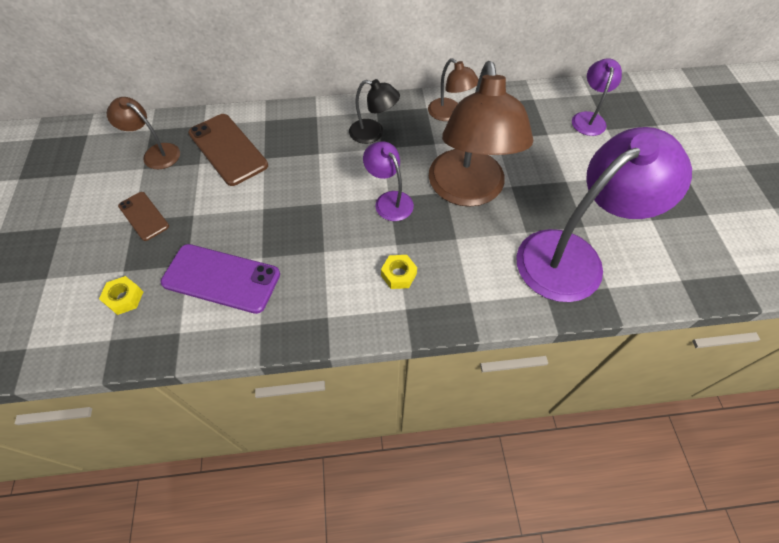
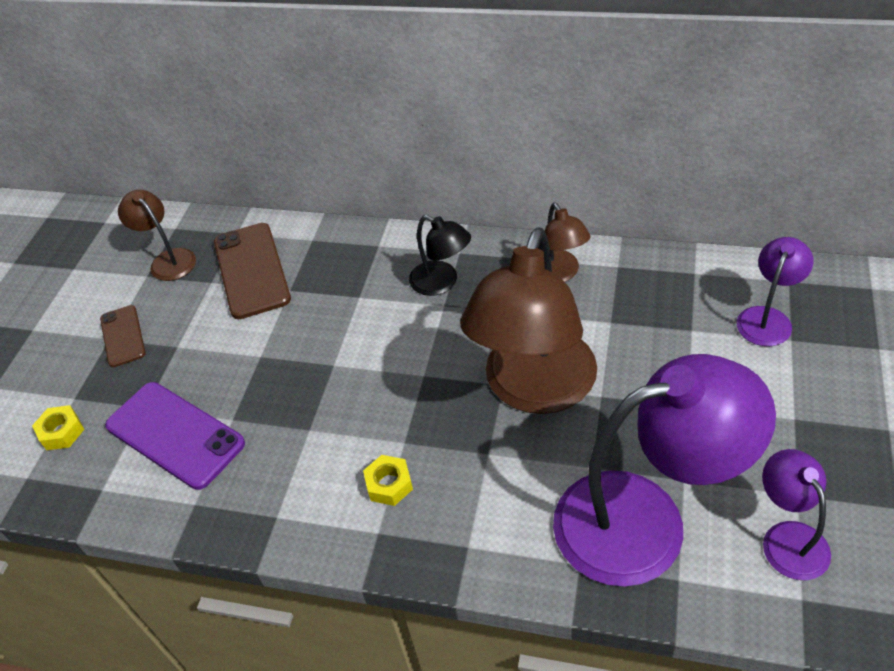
camera: 25 degrees right, 10 degrees down
(389, 200) = (421, 380): purple lamp -> purple lamp (788, 537)

